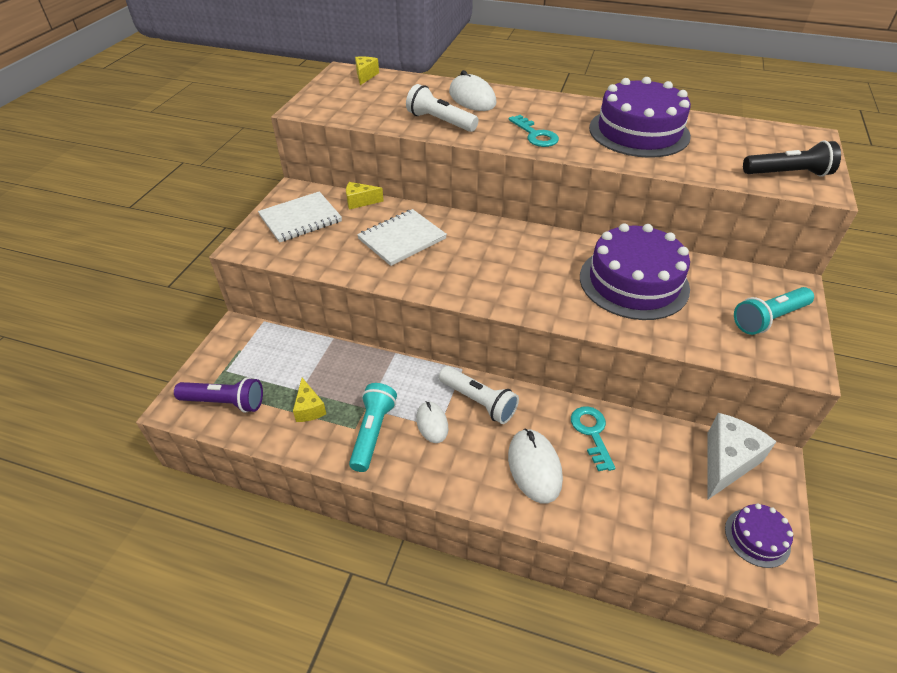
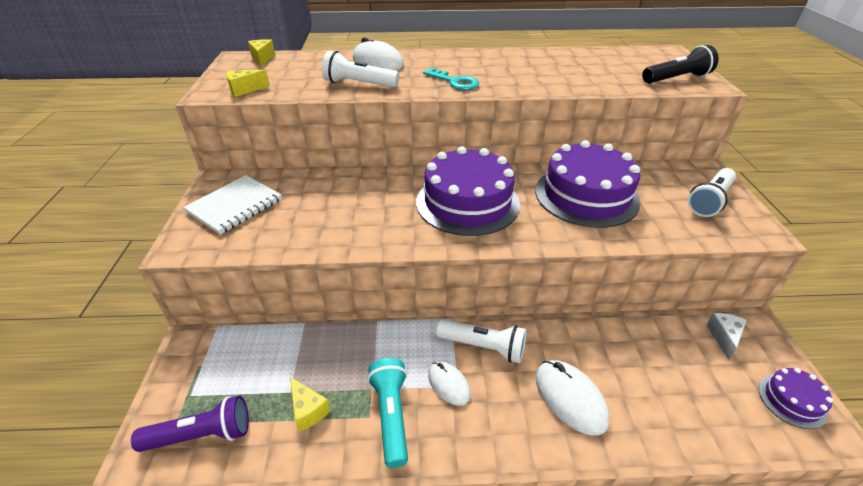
camera: 20 degrees left, 5 degrees down
(360, 202) = (293, 177): yellow cheese -> yellow cheese (244, 90)
(402, 239) = (353, 203): white notebook -> none
(592, 433) = (601, 346): turquoise key -> none
(639, 132) = (539, 67): purple cake -> purple cake (467, 202)
(726, 462) = (724, 337): white cheese -> white cheese, size x0.57
(769, 318) = (709, 200): turquoise flashlight -> white flashlight

